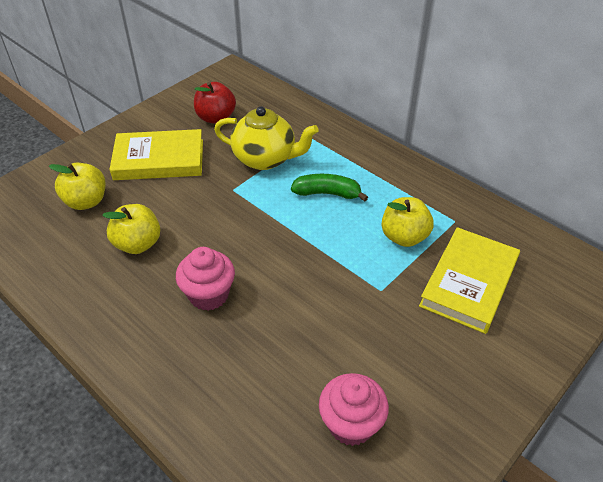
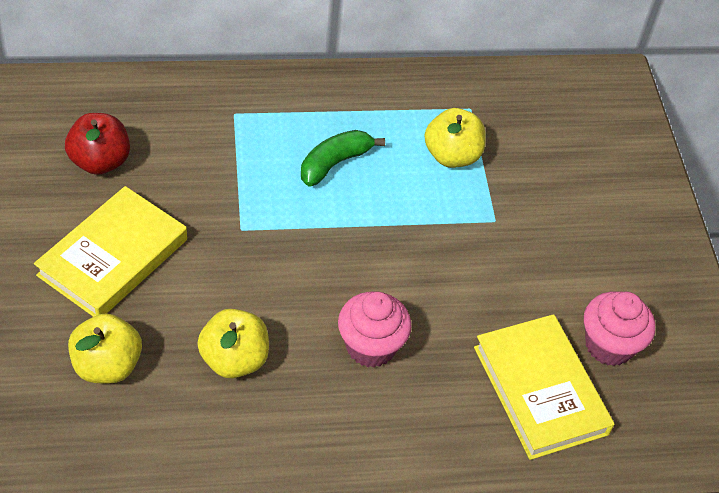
camera: 55 degrees left, 5 degrees up
(265, 159) = (225, 171): yellow teapot -> none
(469, 283) = (547, 159): yellow book -> yellow book (540, 390)

